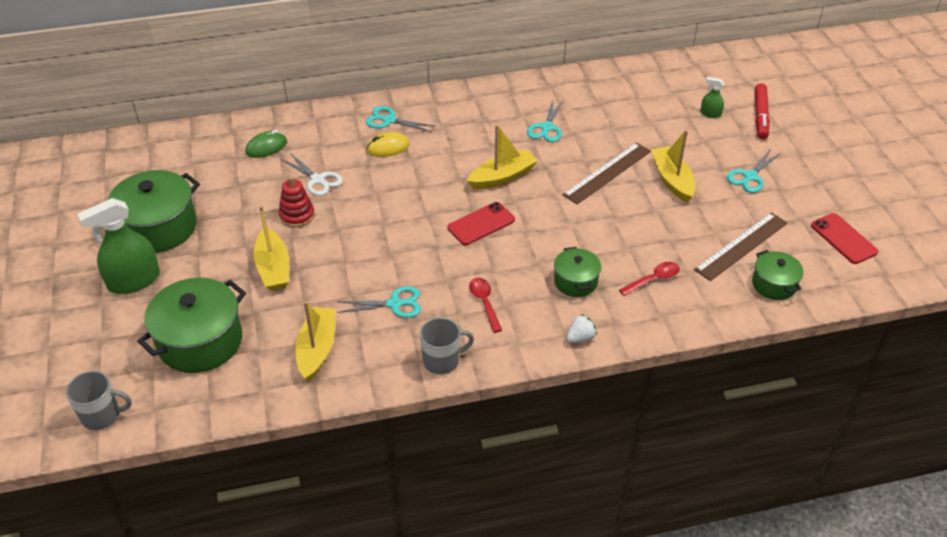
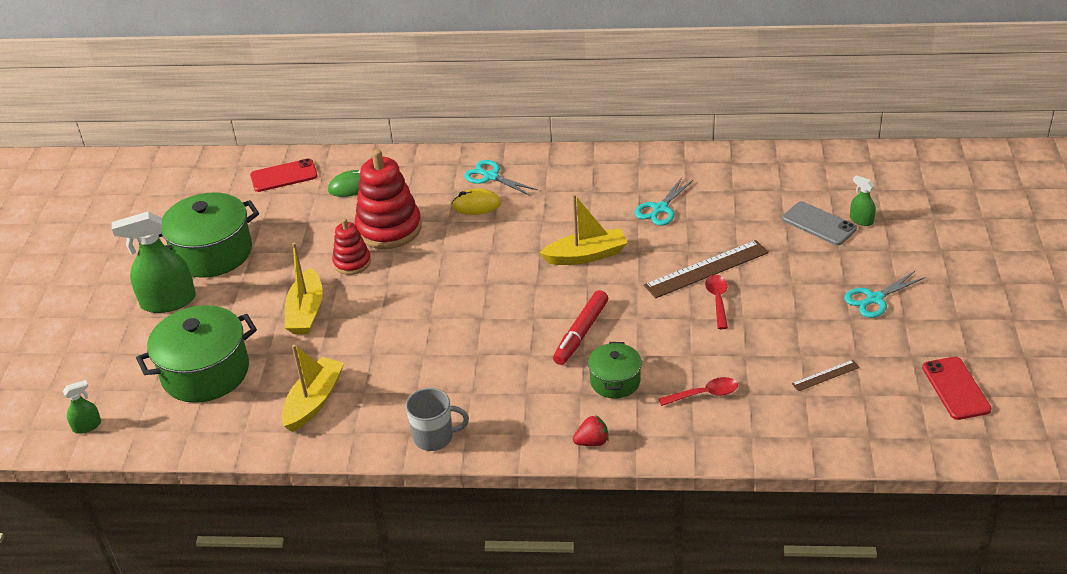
camera: 20 degrees right, 5 degrees down
(102, 415) = (87, 426): grey mug -> green spray bottle
(318, 180) = (389, 229): white scissors -> red stacking toy
(394, 304) = (411, 370): turquoise scissors -> none
(481, 224) = (539, 302): red phone -> red phone (284, 176)
(484, 302) = (506, 386): red spoon -> red spoon (717, 300)
(580, 338) = (592, 442): white strawberry -> red strawberry
(672, 180) = (778, 288): yellow boat -> none
(679, 121) = (819, 224): none -> grey phone
(741, 246) = (825, 375): brown ruler -> brown ruler, size x0.49
(760, 116) = (922, 231): red marker -> red marker (581, 333)
(774, 284) = (843, 425): green pot -> none

